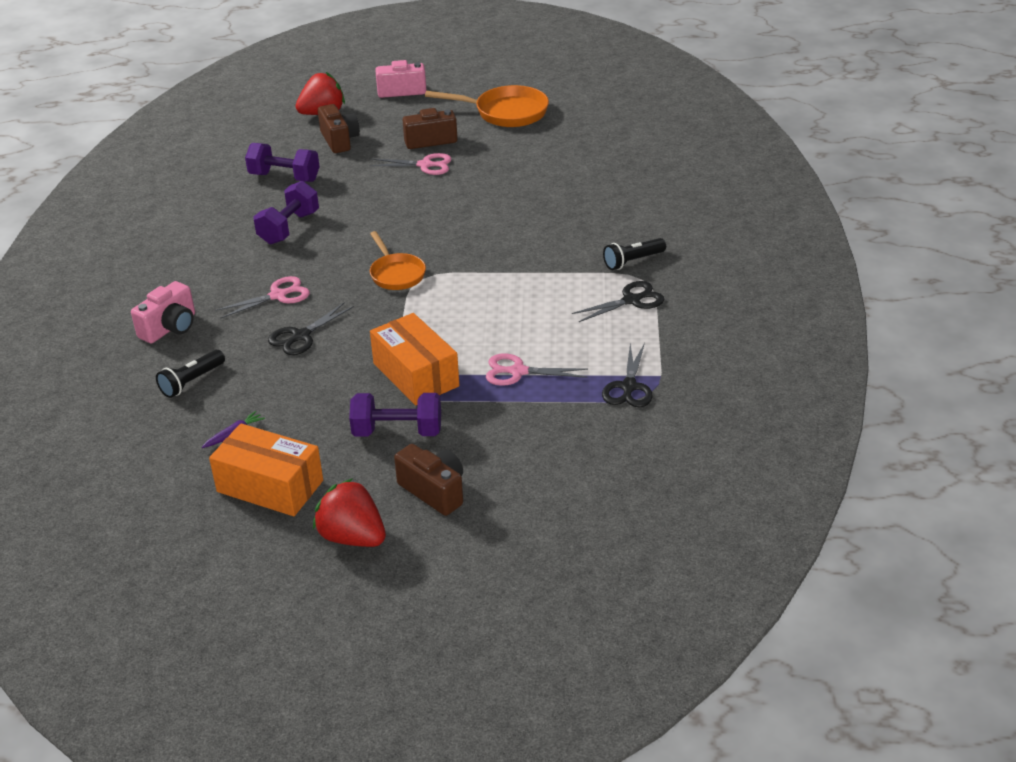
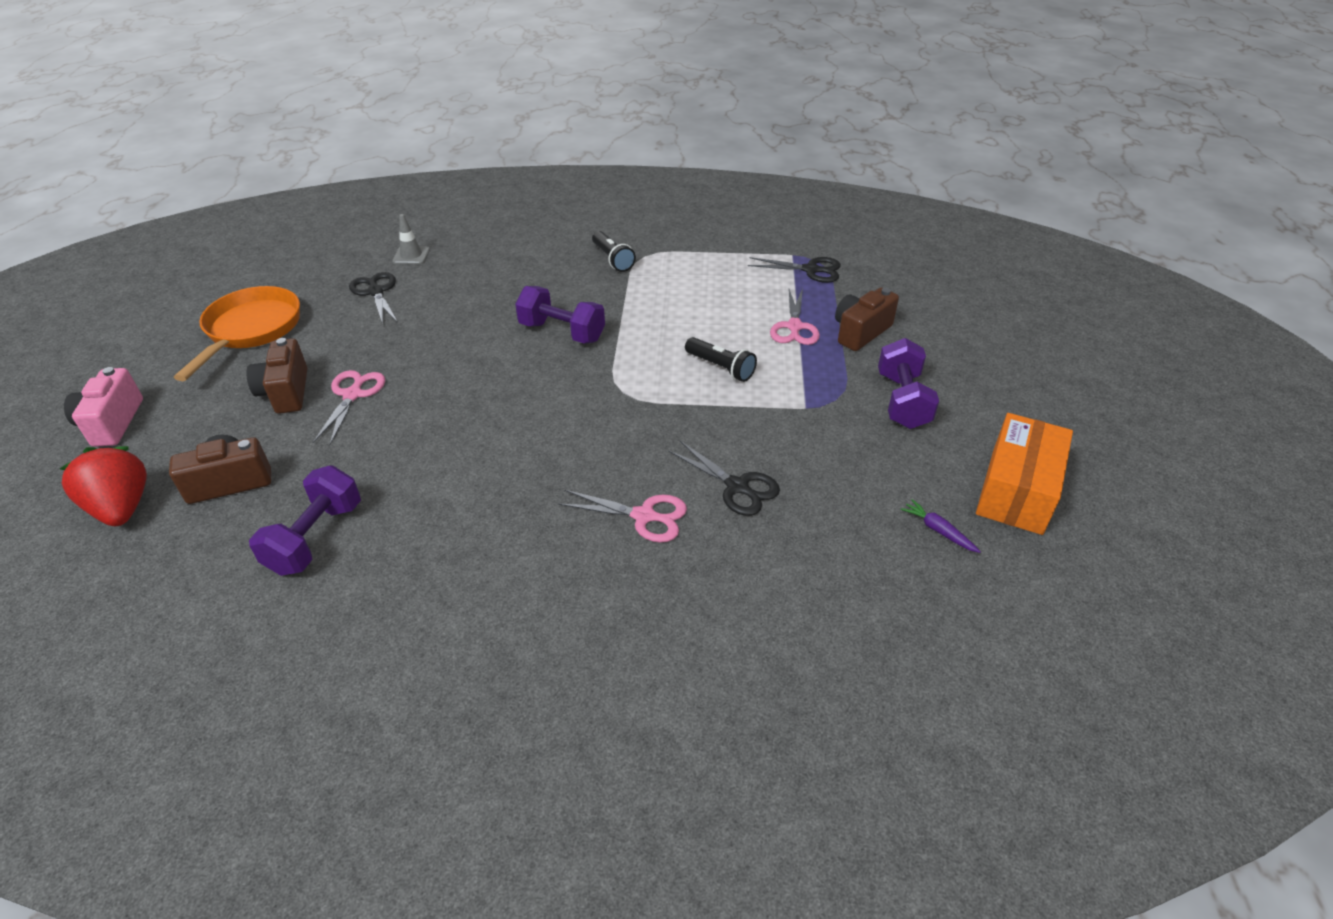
camera: 90 degrees left, 5 degrees up
(170, 328) = (716, 631): pink camera -> none
(191, 381) = (841, 587): black flashlight -> black flashlight (720, 368)
(278, 295) = (644, 516): pink scissors -> pink scissors turned 135 degrees clockwise
(289, 228) = (471, 520): purple dumbbell -> purple dumbbell (562, 332)
(352, 537) = (1067, 424): red strawberry -> none
(396, 274) = (609, 412): orange pan -> none
(416, 375) = (806, 391): orange box -> none
(434, 491) = (983, 375): brown camera -> brown camera (860, 332)
(624, 158) = (411, 255): none -> grey traffic cone
(632, 300) = (678, 263): black scissors -> black scissors (376, 292)

